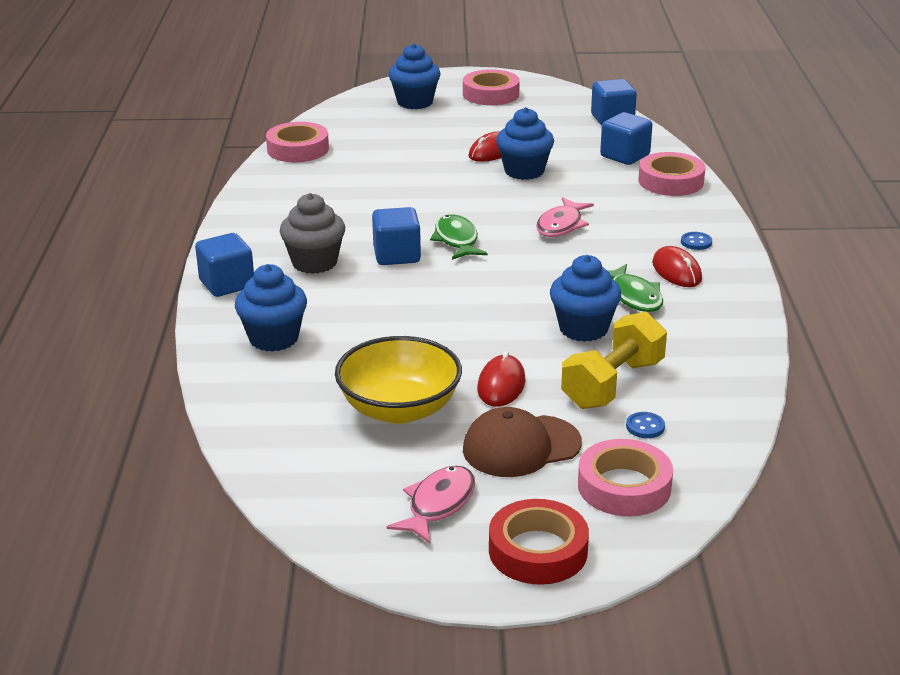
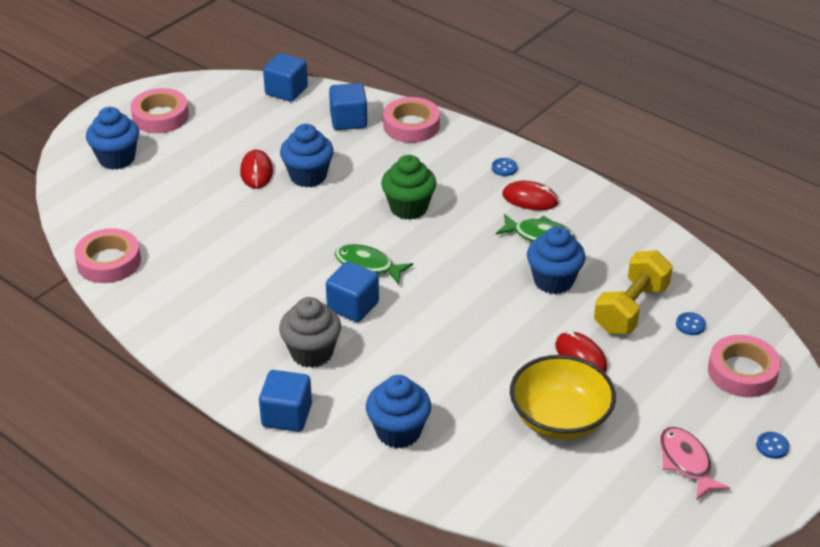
camera: 50 degrees left, 10 degrees up
(521, 446) = (659, 389): brown cap -> none
(538, 551) = (772, 446): red tape -> blue button
(561, 225) = (408, 208): pink fish -> green cupcake
(612, 384) = (631, 309): yellow dumbbell -> yellow dumbbell turned 45 degrees clockwise

